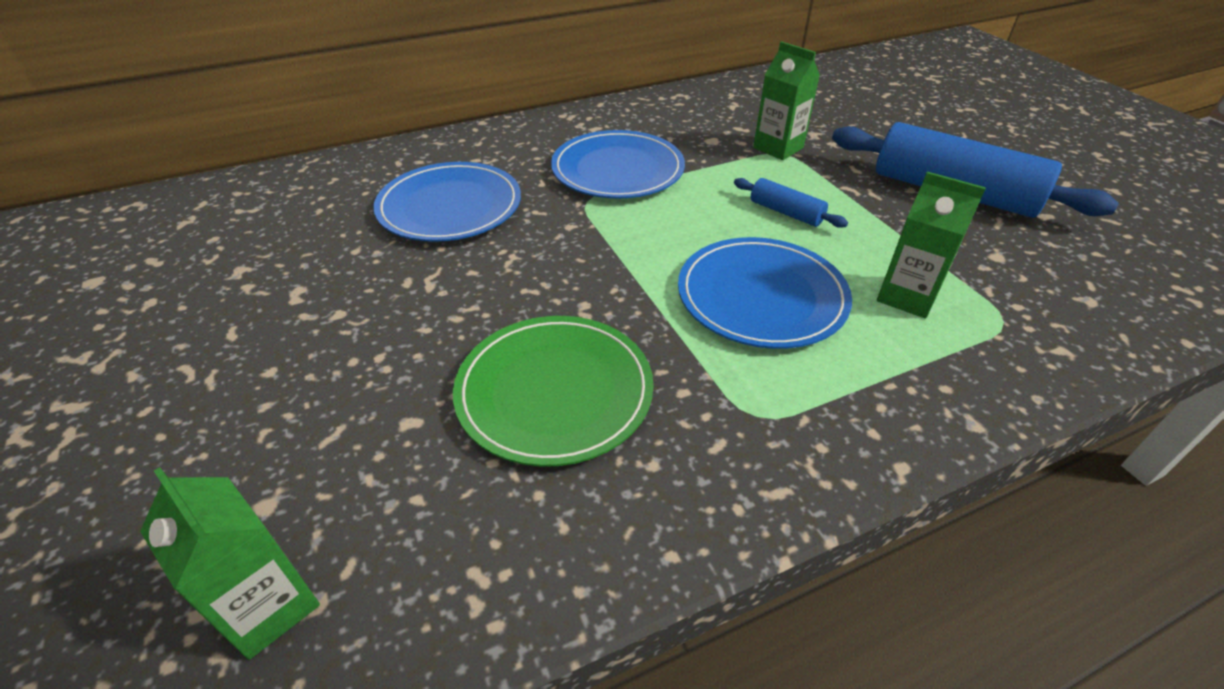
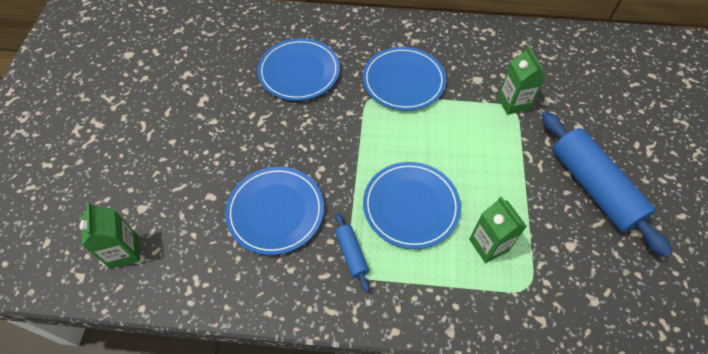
camera: 30 degrees right, 15 degrees up
(554, 392) = (275, 211): green plate -> blue plate
(786, 212) = (473, 156): blue rolling pin -> blue rolling pin (351, 254)

